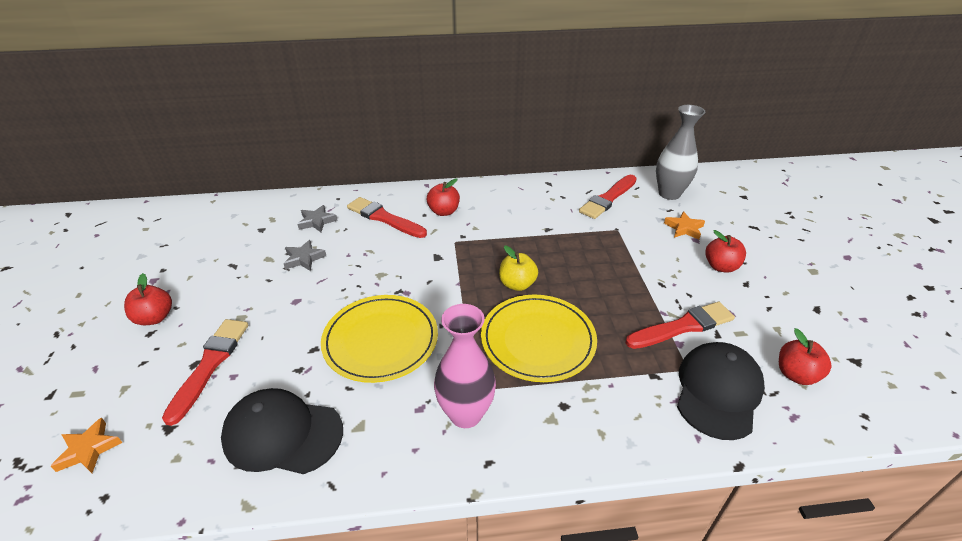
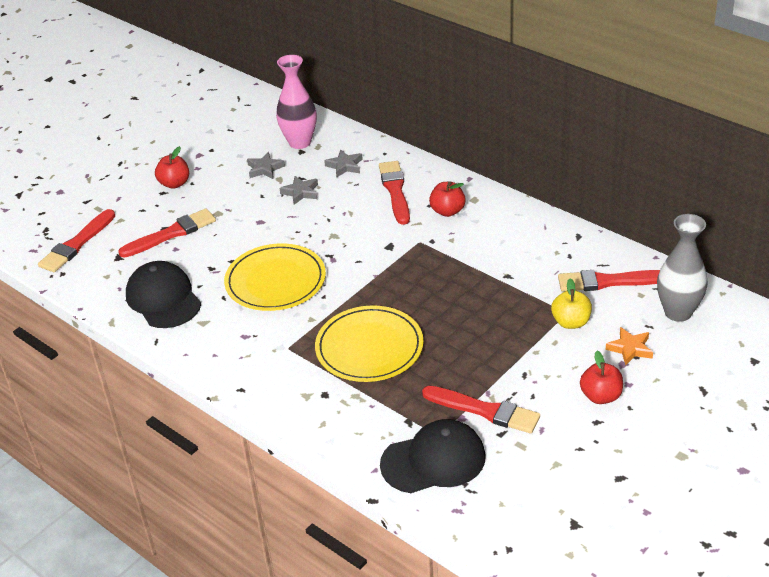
camera: 50 degrees right, 0 degrees up
(89, 449) = (77, 244): orange star -> red brush
(243, 258) = (265, 169): none -> grey star
(465, 414) = (264, 357): pink vase -> pink vase (300, 142)
(517, 284) = (414, 302): yellow apple -> yellow apple (571, 322)
(796, 374) = (509, 494): red apple -> none

